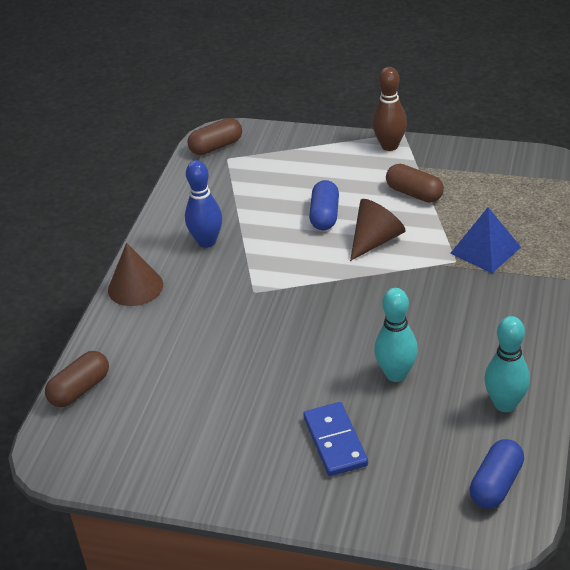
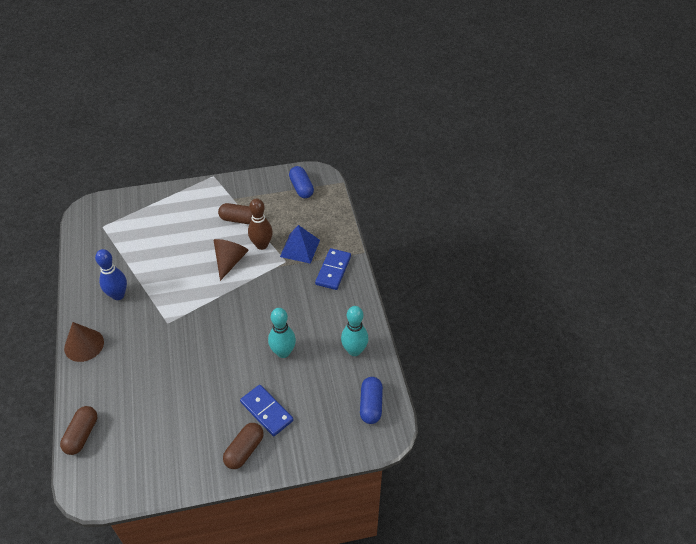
camera: 30 degrees left, 10 degrees up
(216, 147) = (90, 219): brown capsule -> brown capsule (244, 450)
(325, 216) = (189, 252): blue capsule -> blue capsule (301, 188)
(389, 146) = (208, 188): brown bowling pin -> brown bowling pin (262, 245)
(522, 291) = (333, 270): none -> blue domino

